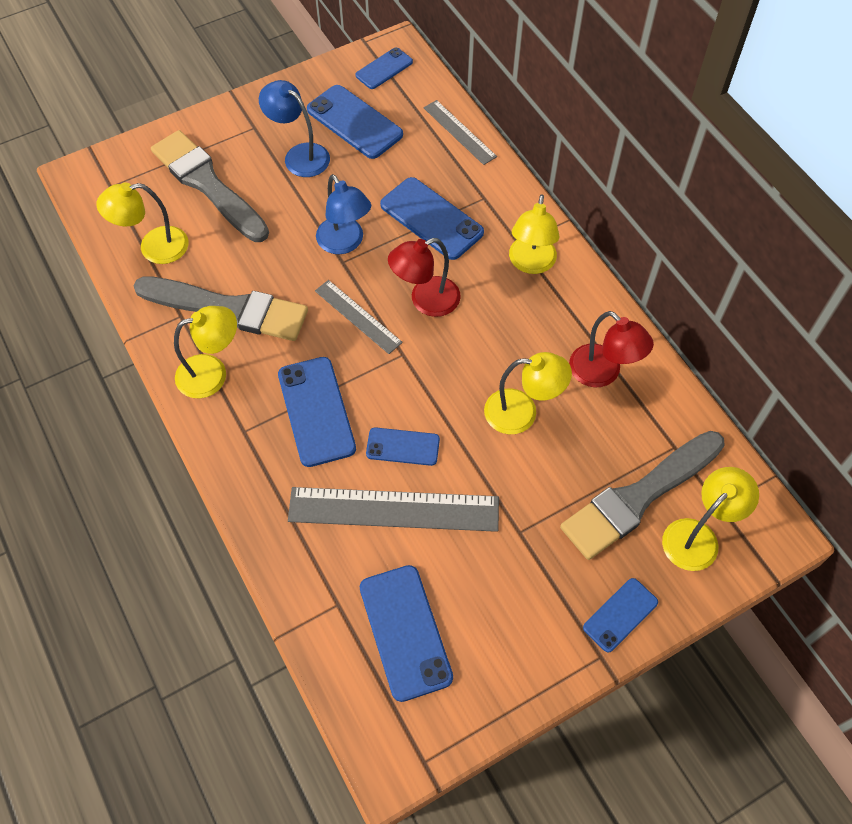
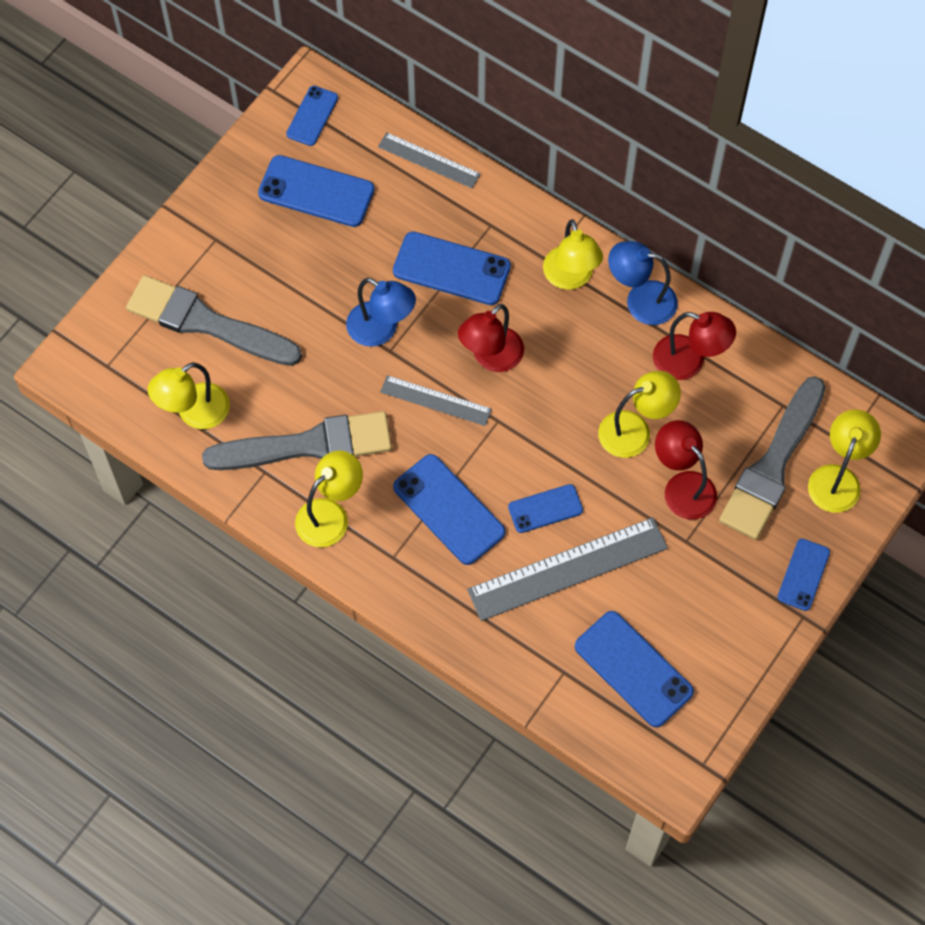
camera: 25 degrees left, 5 degrees up
(299, 155) = (281, 252): blue lamp -> blue lamp (640, 301)
(541, 480) = (682, 486): none -> red lamp

